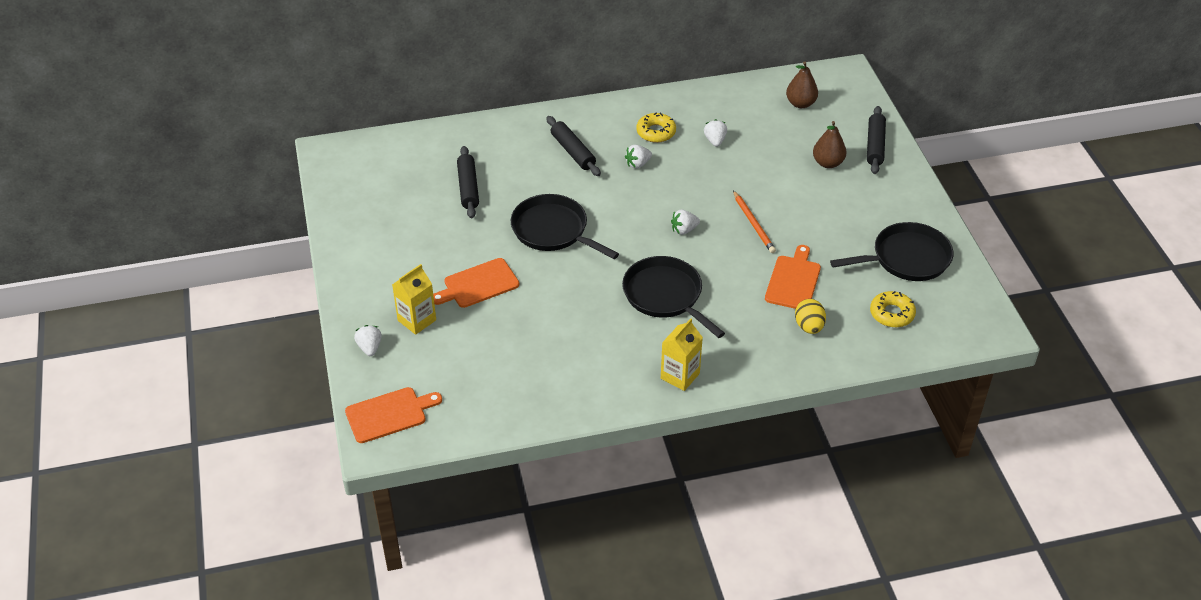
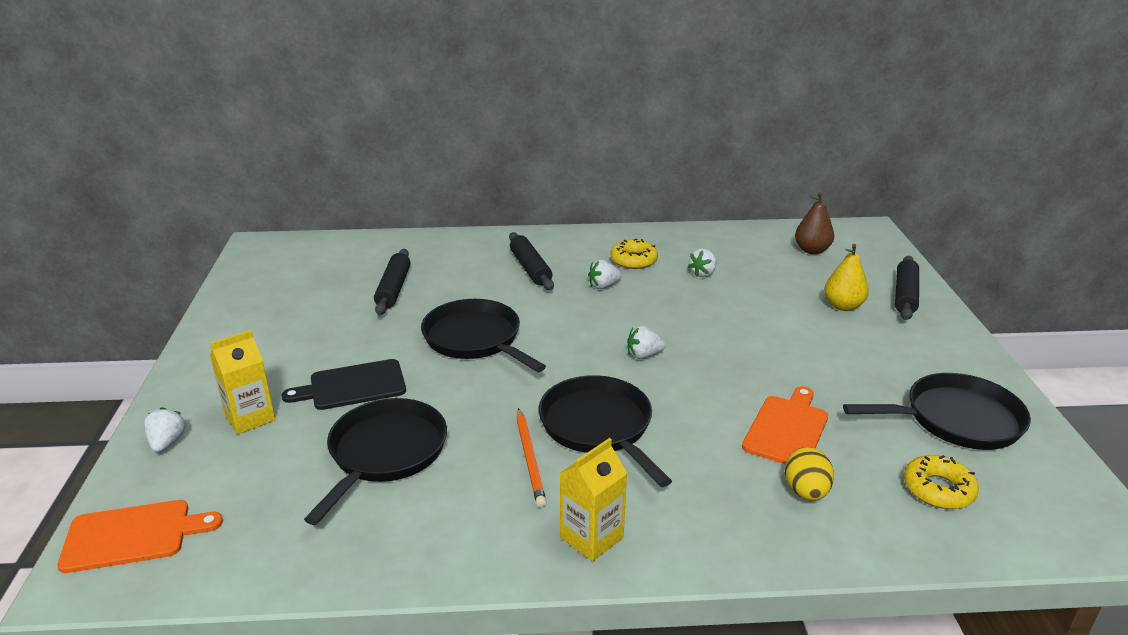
camera: 10 degrees right, 15 degrees down
(478, 284) = (353, 386): orange cutting board -> black cutting board
(525, 335) = (385, 453): none -> black pan
(715, 141) = (703, 273): white strawberry -> white strawberry turned 150 degrees counterclockwise
(753, 224) = (738, 358): orange pencil -> orange pencil (530, 459)
(827, 163) = (843, 306): brown pear -> yellow pear

